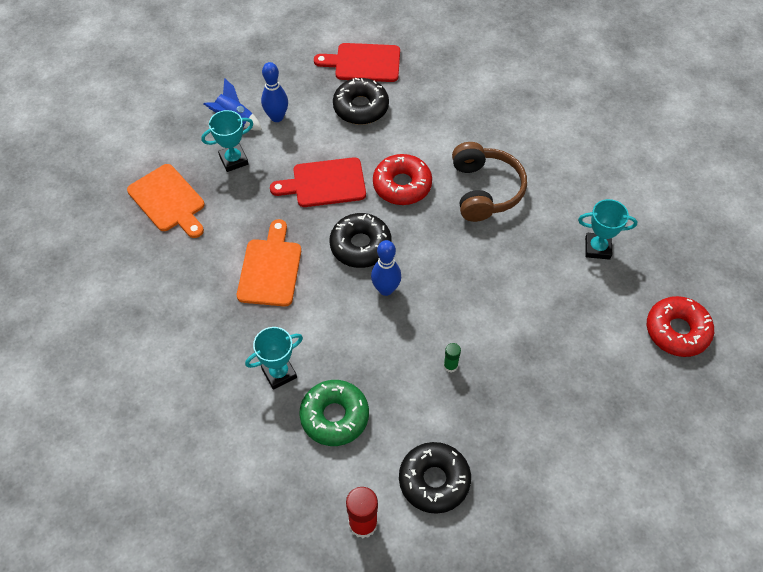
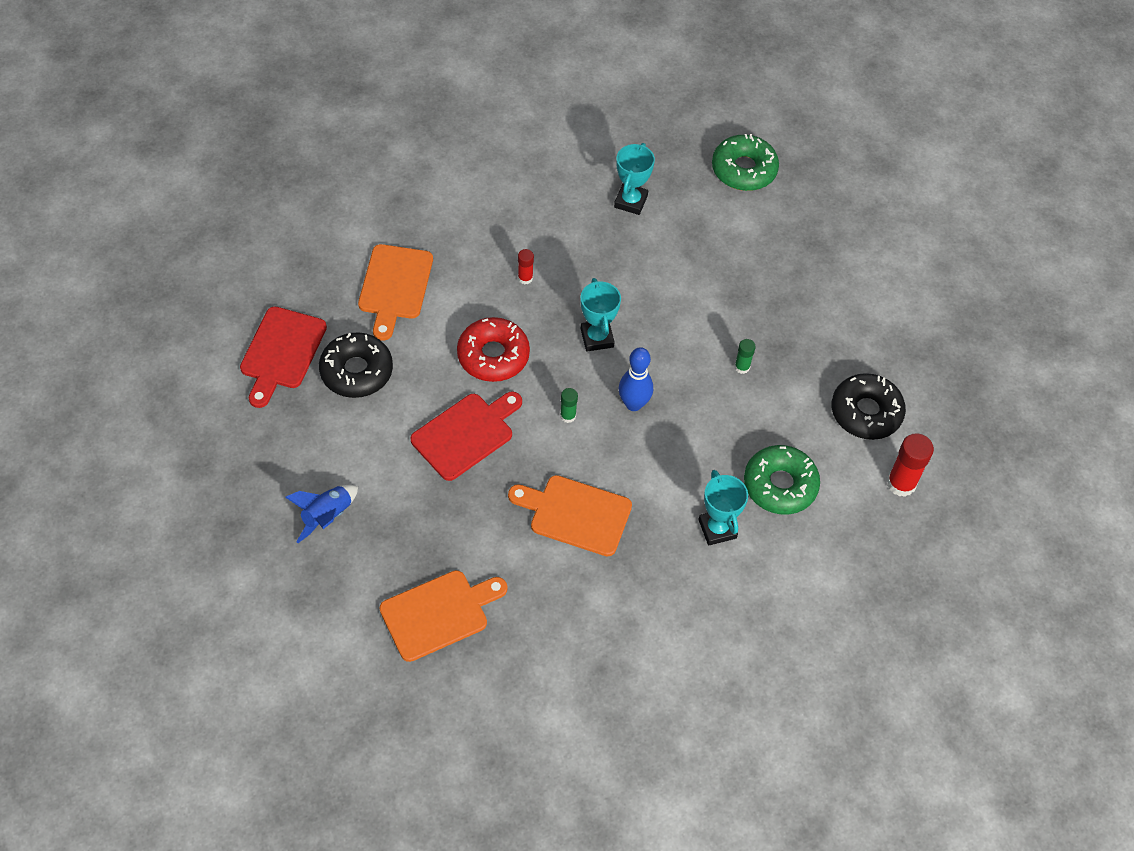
camera: 80 degrees left, 0 degrees up
(233, 160) = (396, 528): turquoise trophy -> turquoise trophy (597, 338)
(277, 117) = (340, 467): blue bowling pin -> none
(325, 183) = (466, 434): red cutting board -> red cutting board turned 135 degrees counterclockwise
(360, 245) = (568, 416): black donut -> green glue stick
(445, 111) = (395, 286): none -> orange cutting board
(485, 190) = (525, 278): brown headphones -> red glue stick
(677, 331) = (744, 170): red donut -> green donut

